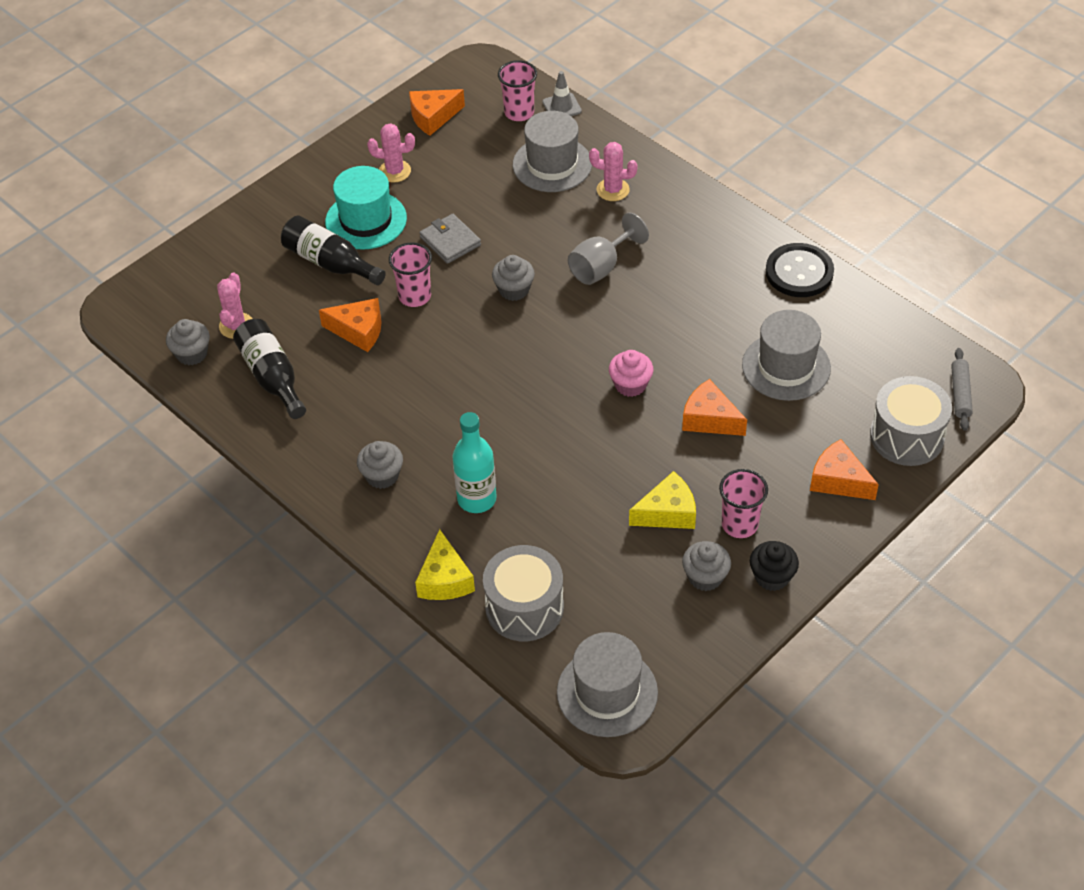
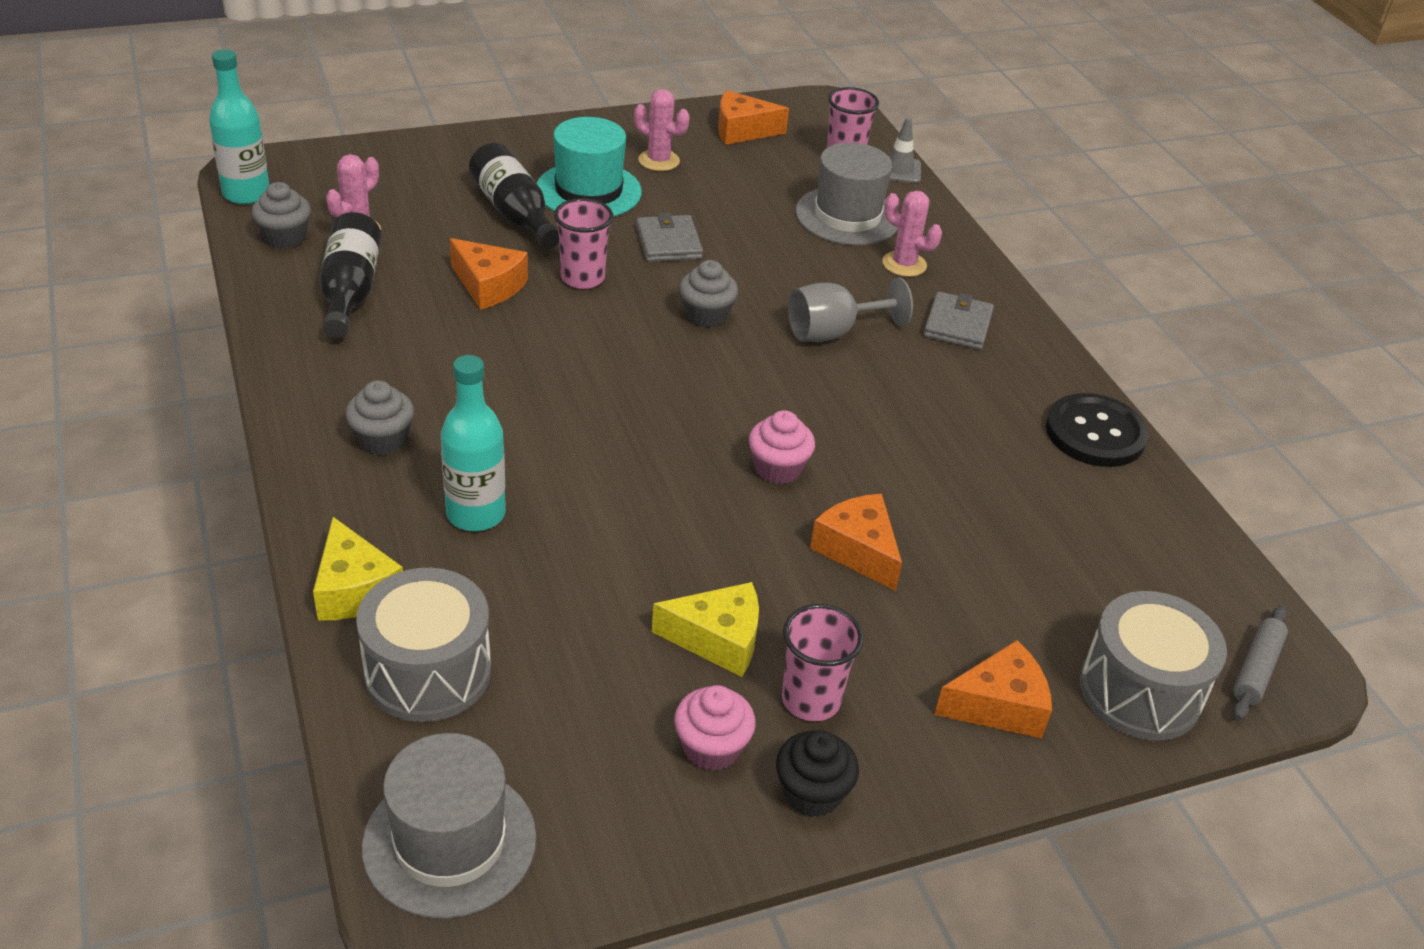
camera: 20 degrees right, 10 degrees down
(133, 330) = (246, 194): none -> turquoise bottle
(444, 579) = (354, 589): yellow cheese -> yellow cheese turned 45 degrees counterclockwise
(674, 225) = (957, 325): none -> grey wallet
(705, 577) = (711, 748): grey cupcake -> pink cupcake
(786, 366) = (1008, 532): grey hat -> none
(838, 480) = (998, 705): orange cheese -> orange cheese turned 105 degrees clockwise

